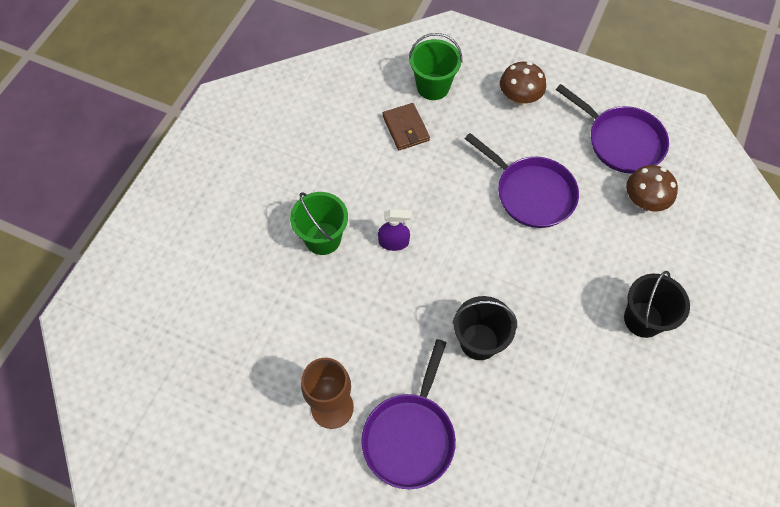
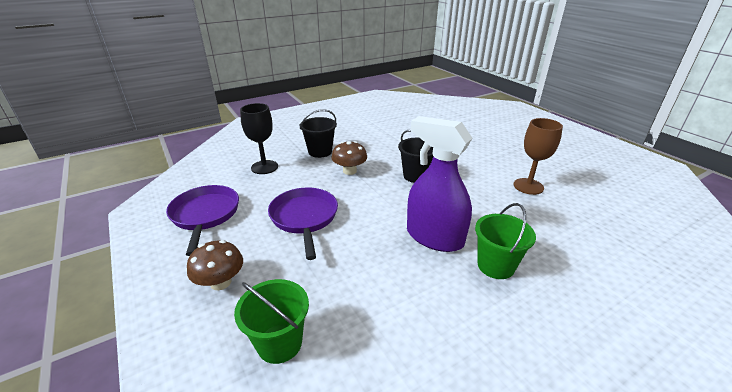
camera: 145 degrees left, 30 degrees down
(394, 242) = (434, 237): purple spray bottle -> purple spray bottle, size x2.23
(405, 128) = (350, 315): brown wallet -> none
(410, 436) = (484, 164): purple pan -> none
(644, 200) = (245, 184): brown mushroom -> brown mushroom (349, 171)
(665, 241) = (264, 167): none -> black goblet

